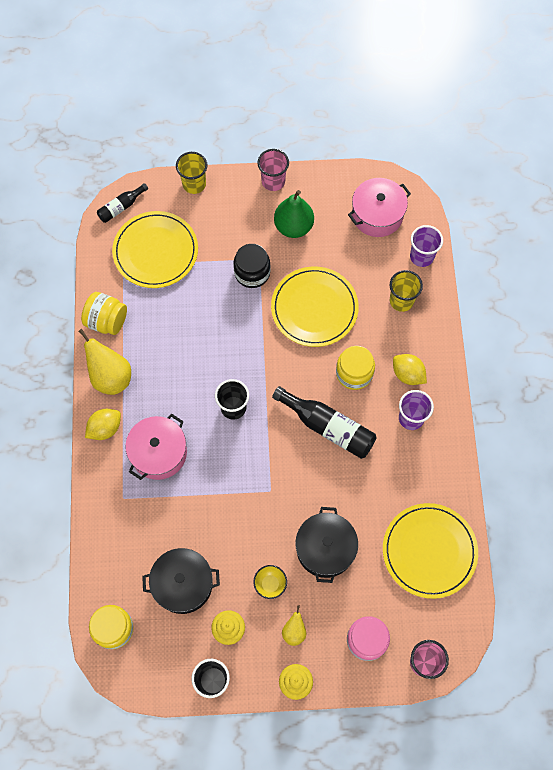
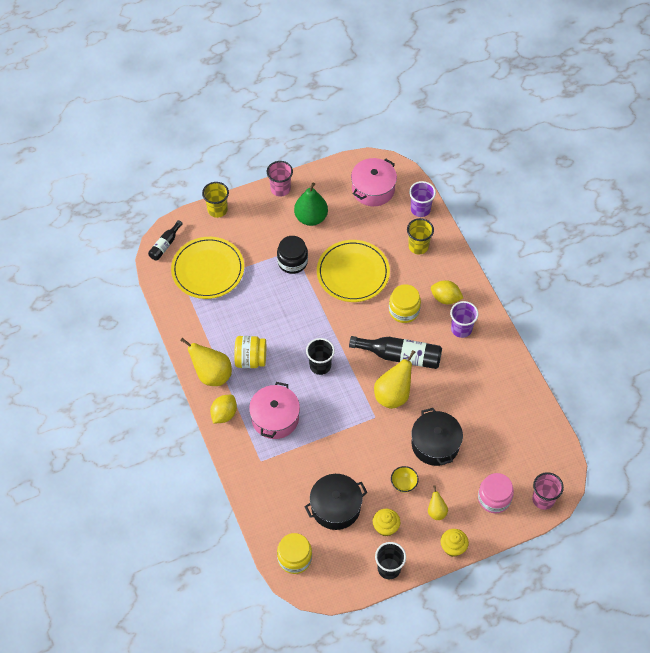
camera: 20 degrees left, 10 degrees down
(107, 321) = (190, 334): yellow jar -> yellow jar (250, 359)
(301, 471) = (393, 395): none -> yellow pear
(429, 551) = (514, 419): yellow plate -> none

